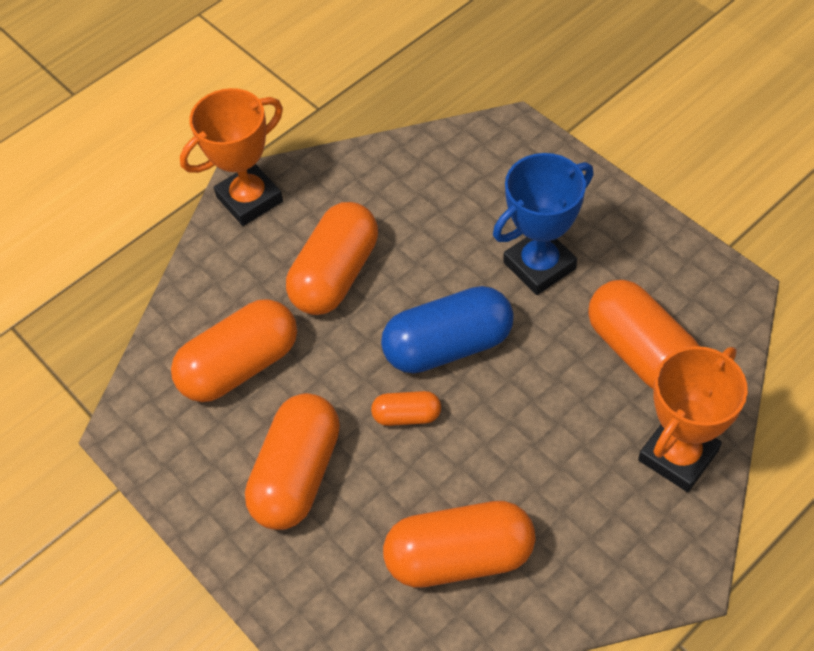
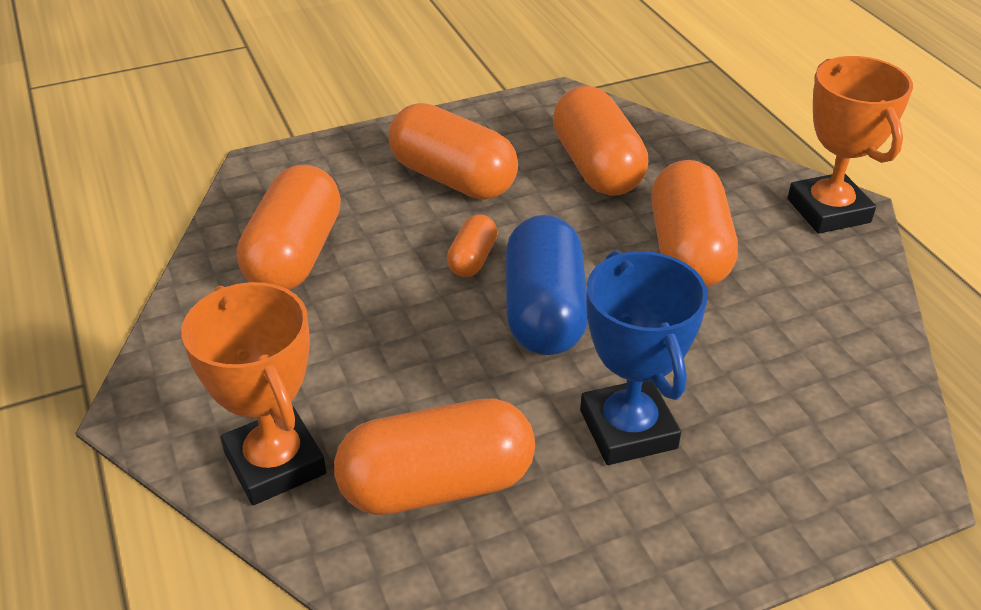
camera: 105 degrees right, 15 degrees down
(335, 275) = (688, 250): orange capsule -> orange capsule turned 45 degrees clockwise

